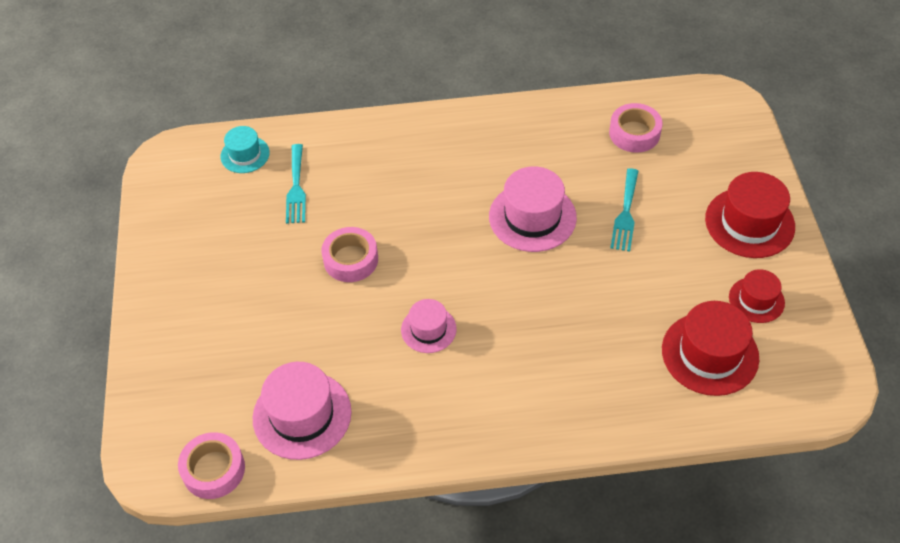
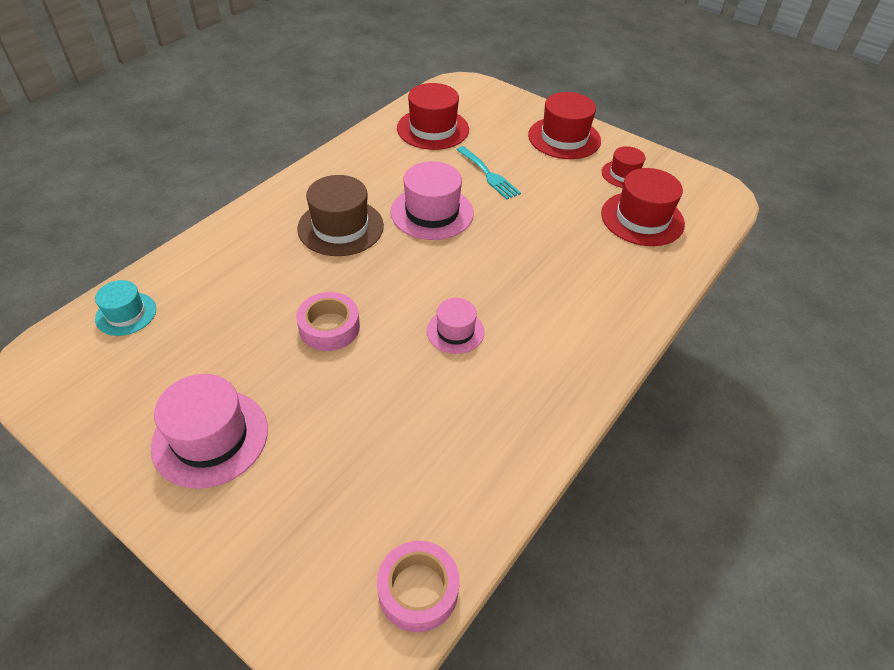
camera: 50 degrees left, 5 degrees down
(296, 188) = (211, 308): turquoise fork -> none
(302, 415) = (438, 472): pink hat -> pink hat (210, 437)
(448, 181) = (340, 227): none -> brown hat
(634, 133) = (433, 129): pink tape -> red hat

